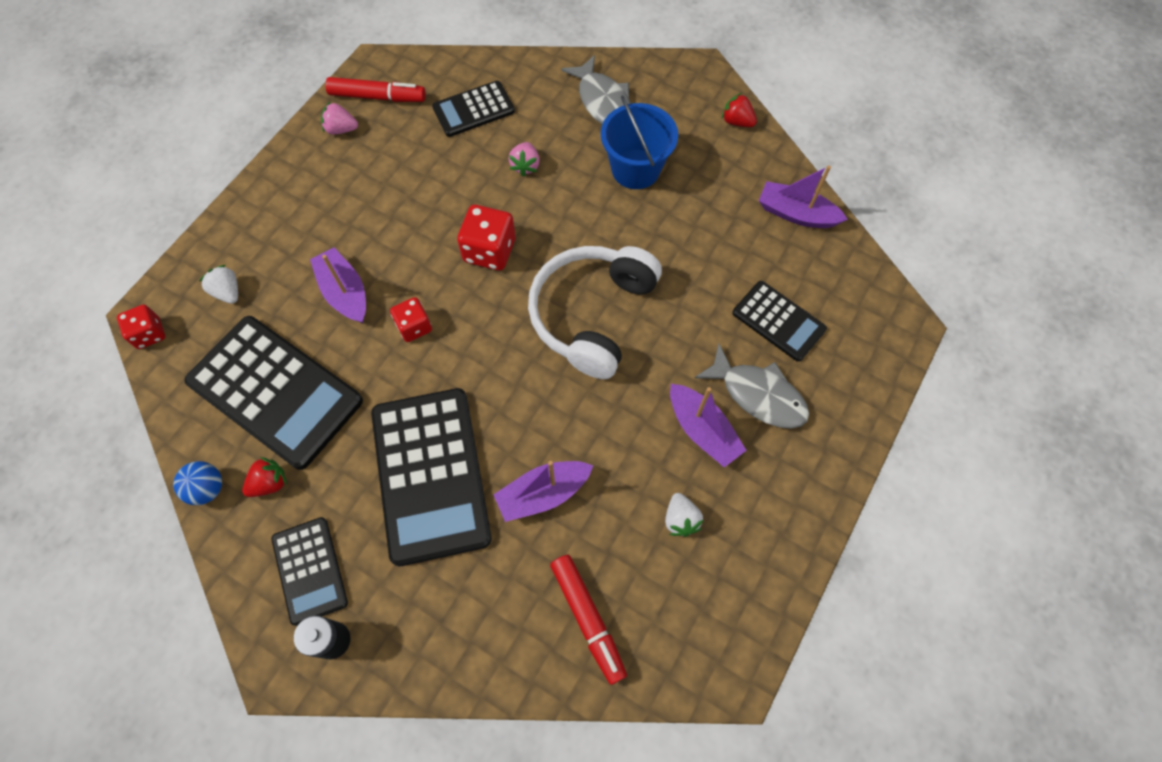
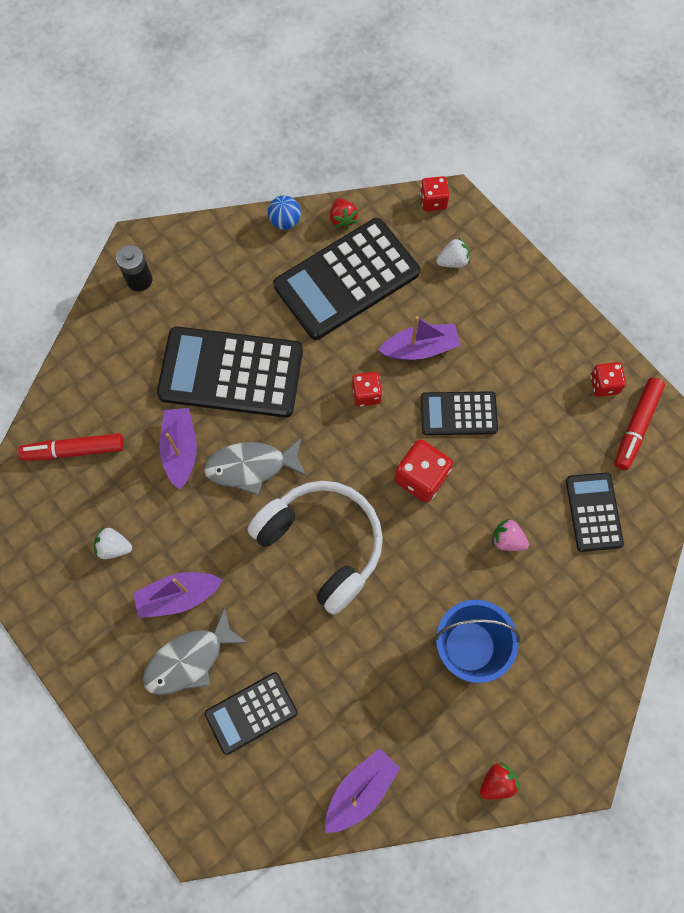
camera: 110 degrees right, 5 degrees up
(269, 483) = (272, 262): red strawberry -> red strawberry (342, 219)
(309, 570) = (194, 275): black calculator -> black calculator (458, 413)
(341, 129) = (604, 384): pink strawberry -> red dice
(603, 102) = (566, 646): grey fish -> grey fish (251, 467)

